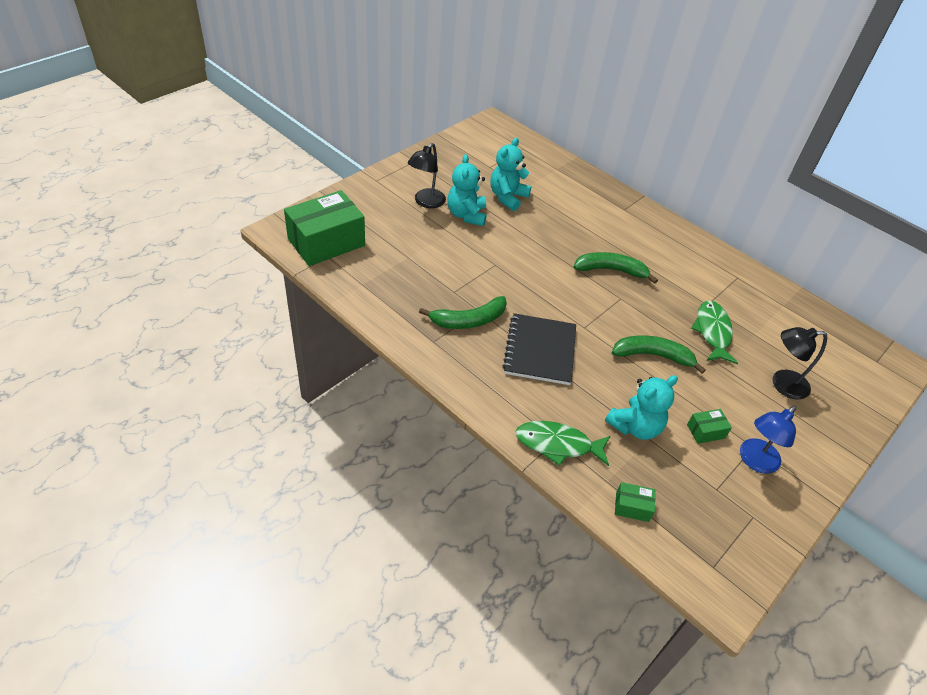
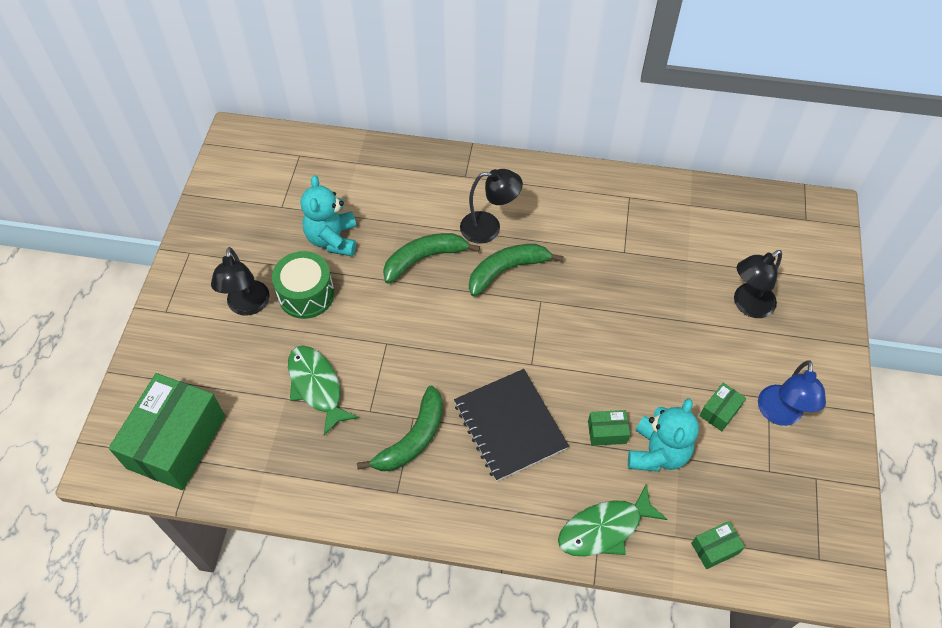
camera: 30 degrees left, 10 degrees up
(466, 215) = (306, 294): turquoise teddy bear -> green drum
(607, 393) = (607, 432): none -> green box
(618, 243) = (489, 227): none -> black lamp
(652, 355) = (617, 354): green banana -> green banana (424, 259)
(712, 332) = (650, 284): green fish -> green fish (317, 386)

